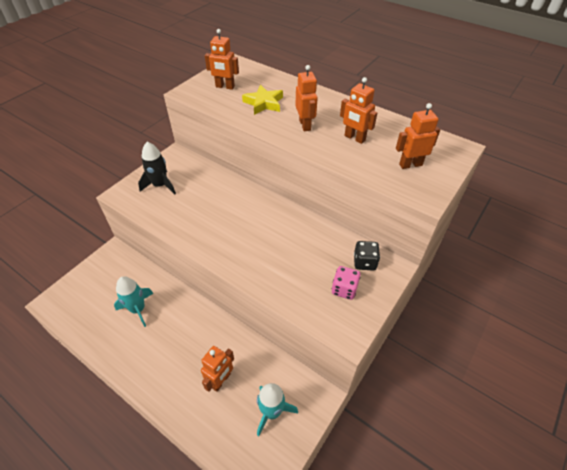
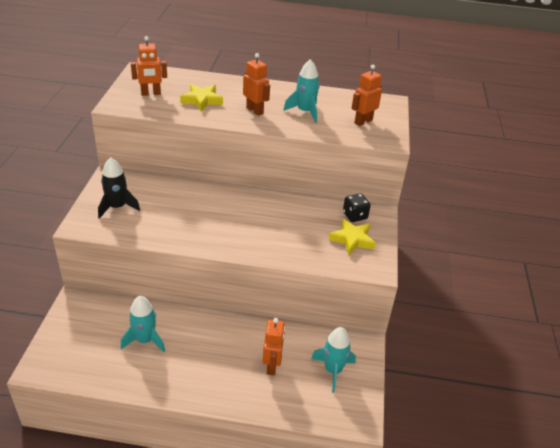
camera: 30 degrees left, 10 degrees down
(344, 289) = (352, 239): pink dice -> yellow star
(354, 138) = (305, 112): orange robot -> turquoise rocket

